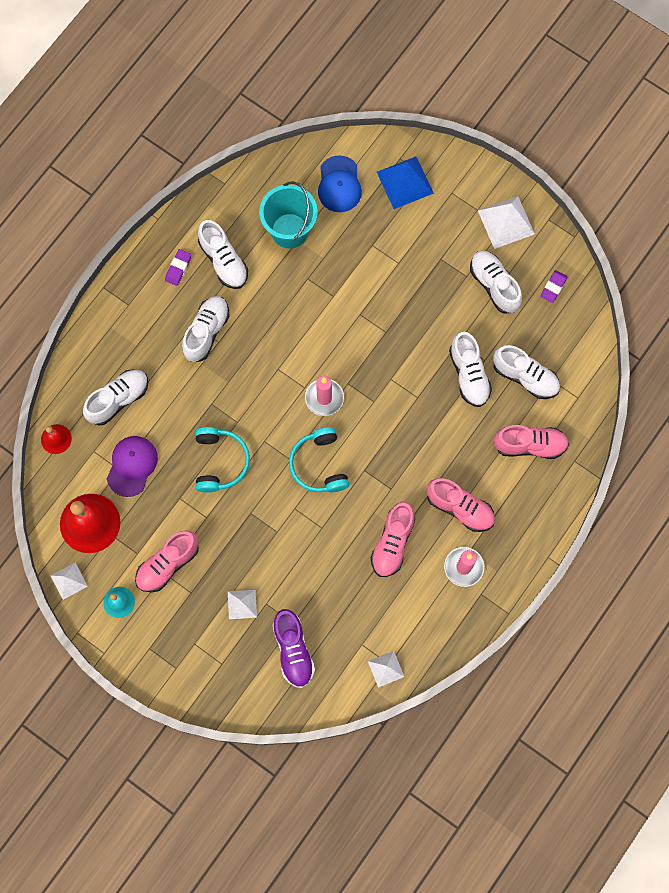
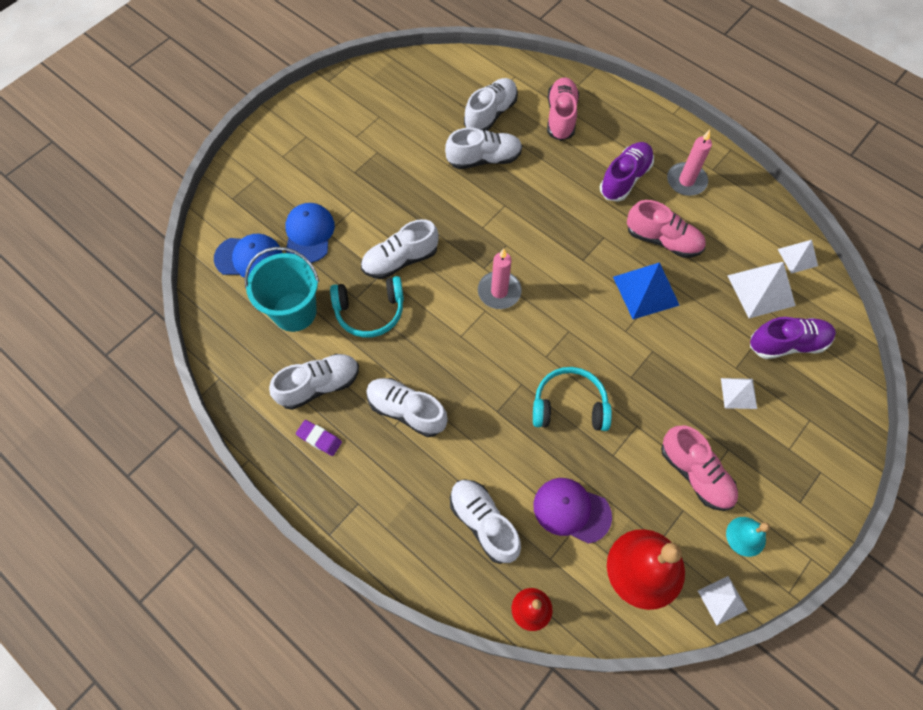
camera: 85 degrees left, 10 degrees down
(319, 465) = (576, 302): turquoise headphones -> turquoise headphones (370, 311)
(368, 230) = (309, 234): none -> blue cap
(405, 182) = (261, 196): blue pyramid -> blue pyramid (646, 291)
(460, 508) = (625, 179): pink shoe -> purple shoe
(494, 285) = (391, 129): white shoe -> white shoe (400, 260)
(506, 222) = (324, 114): white pyramid -> white pyramid (761, 290)
(553, 287) = (400, 84): purple eraser -> none

